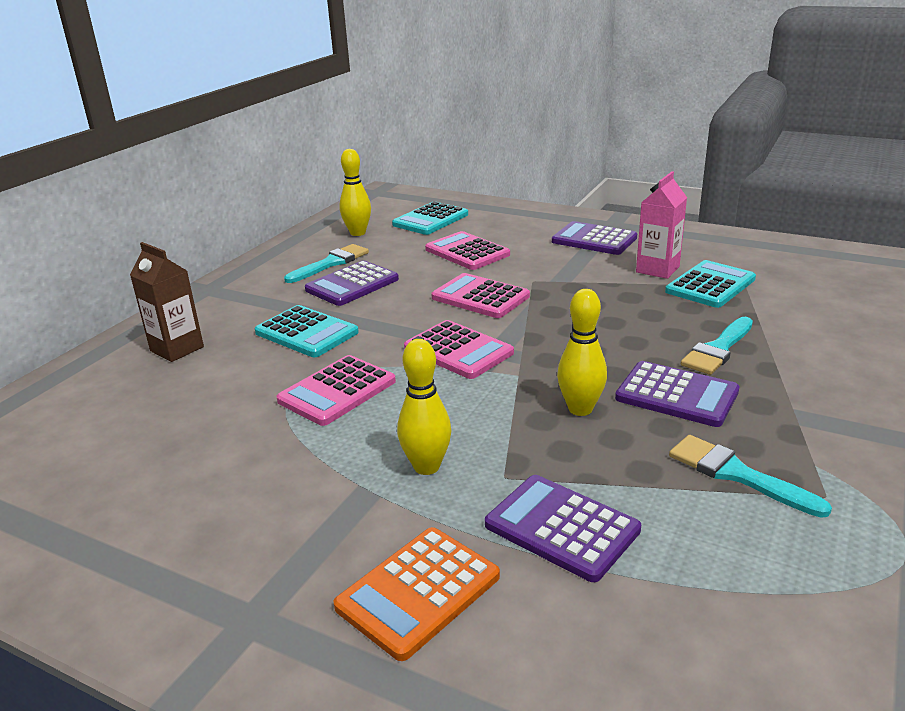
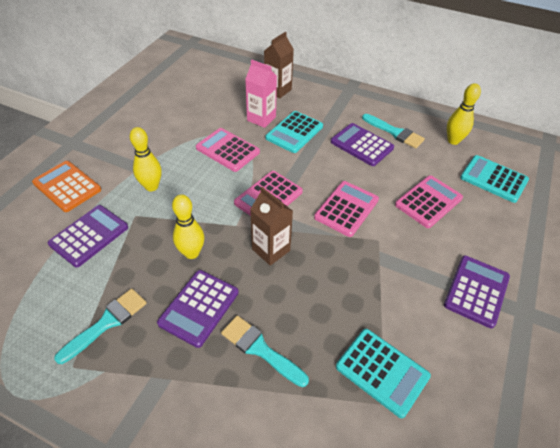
camera: 85 degrees right, 20 degrees up
(561, 346) = (271, 250): none -> brown carton
(657, 269) = (413, 333): pink carton -> pink carton (261, 118)

